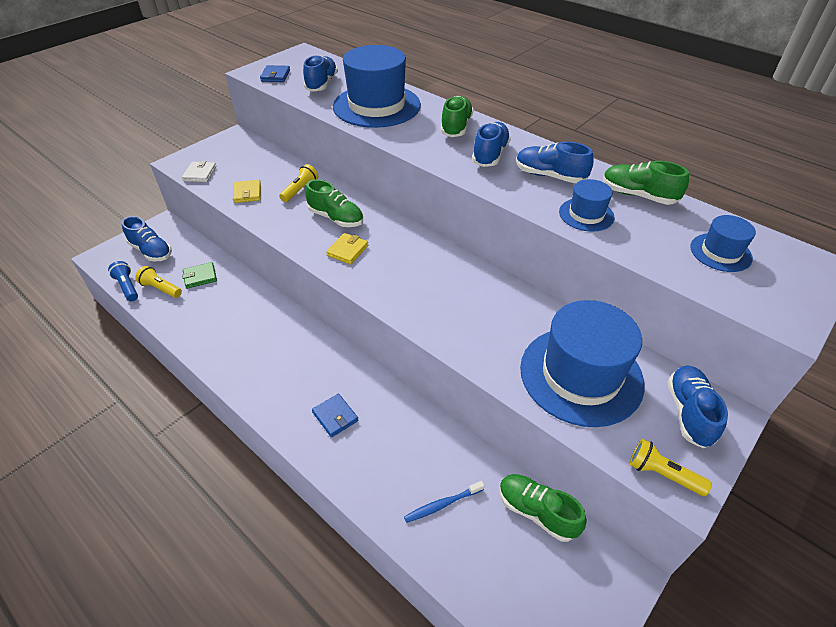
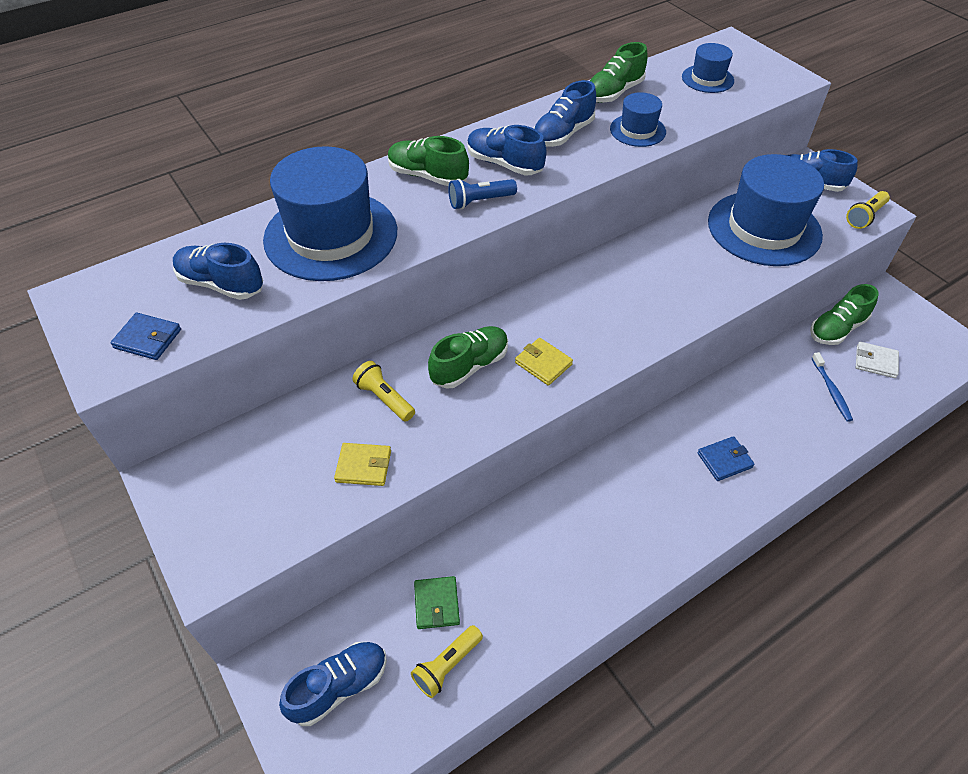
camera: 75 degrees left, 5 degrees up
(127, 287) = (425, 723): blue flashlight -> blue flashlight (480, 201)
(200, 174) = (270, 535): white wallet -> white wallet (875, 361)

